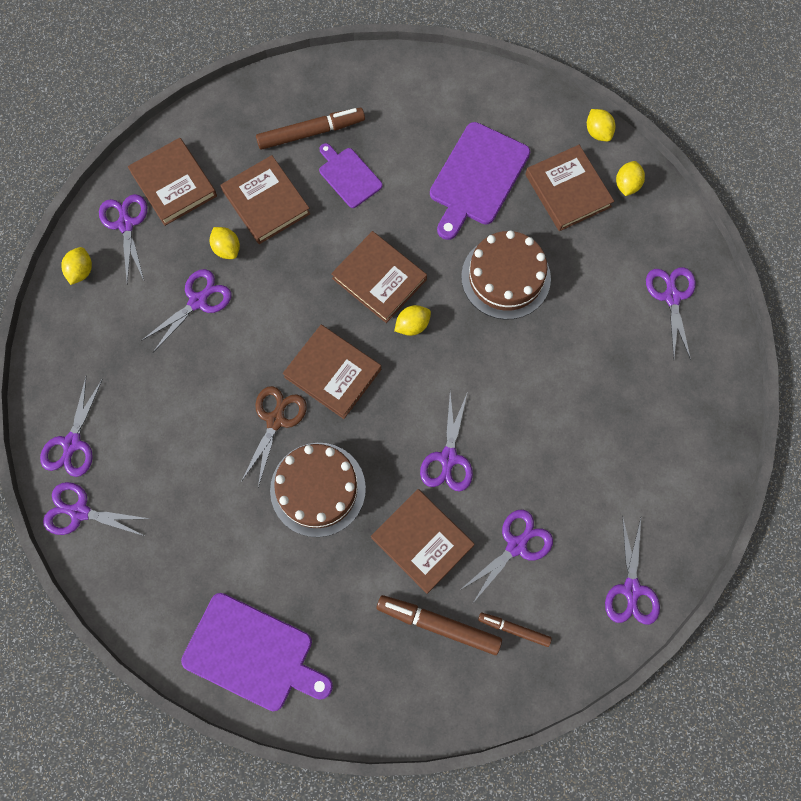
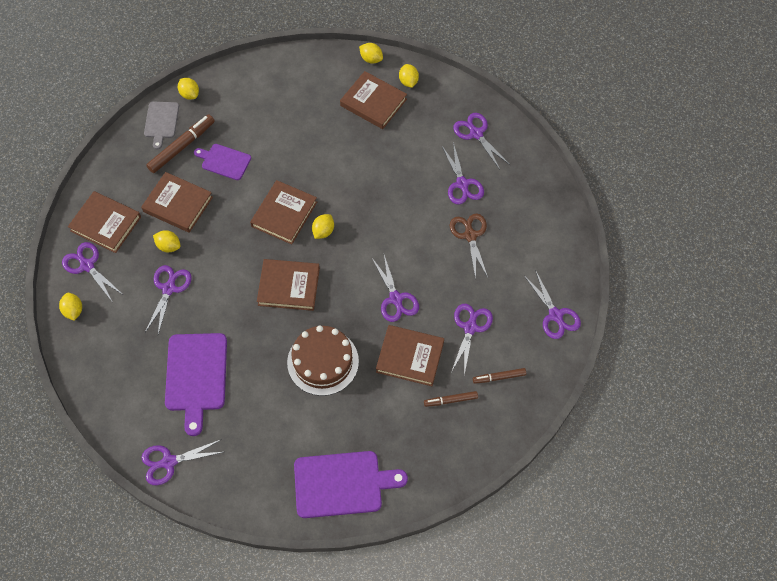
camera: 30 degrees left, 10 degrees down
(72, 443) = (136, 422): purple scissors -> purple scissors (462, 184)
(275, 420) = (268, 335): brown scissors -> brown scissors (470, 235)
(305, 89) = (161, 122): none -> grey cutting board
(357, 71) = (189, 94): none -> yellow lemon
(379, 279) = (284, 214): brown book -> brown book turned 75 degrees counterclockwise
(438, 624) = (450, 400): brown marker -> brown marker, size x0.58
(477, 178) = (310, 122): purple cutting board -> purple cutting board (196, 376)
(505, 277) = (366, 173): brown cake -> none

